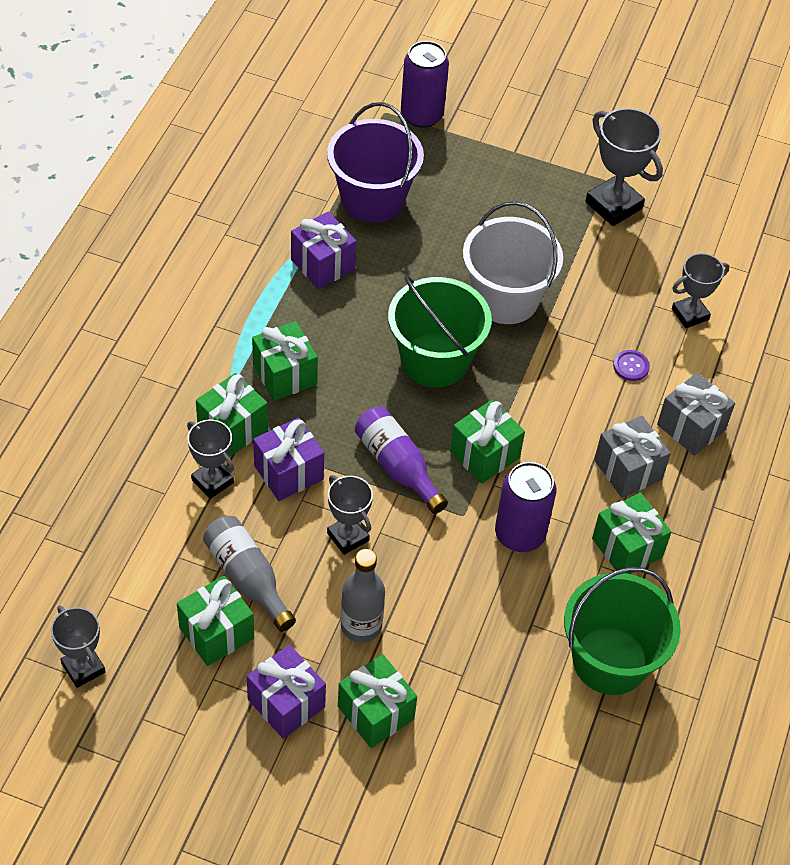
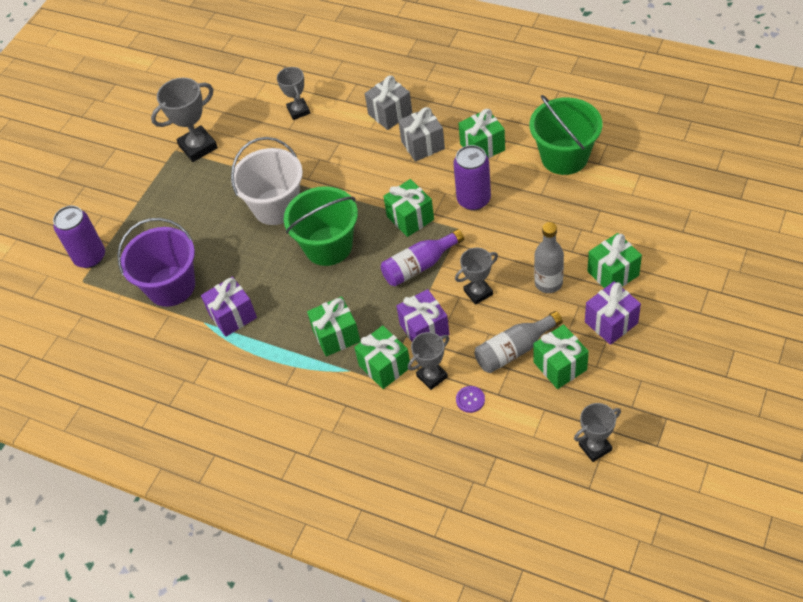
camera: 75 degrees left, 0 degrees up
(631, 366) = (340, 141): purple button -> purple button (470, 400)

